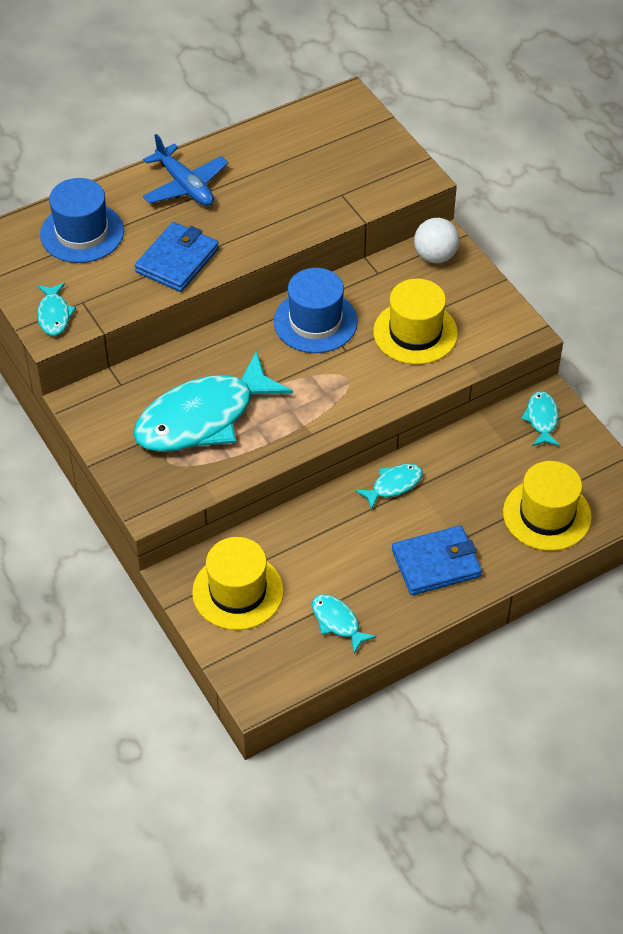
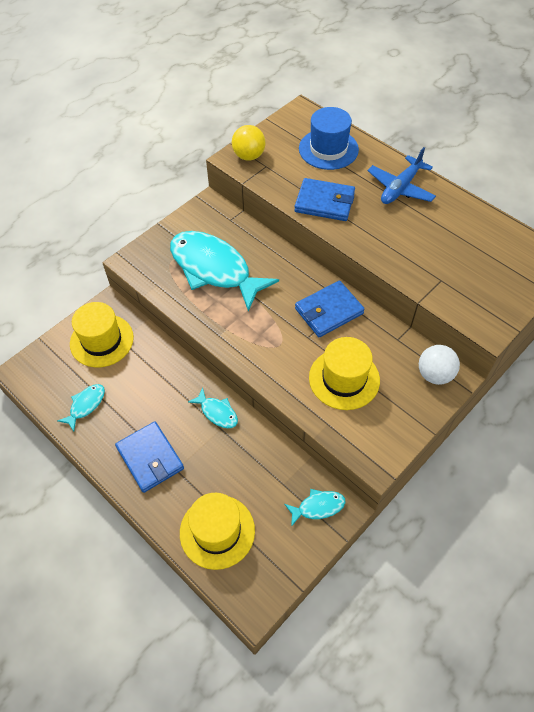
camera: 75 degrees right, 5 degrees up
(54, 315) = (249, 156): turquoise fish -> yellow ball
(315, 321) = (329, 311): blue hat -> blue wallet

